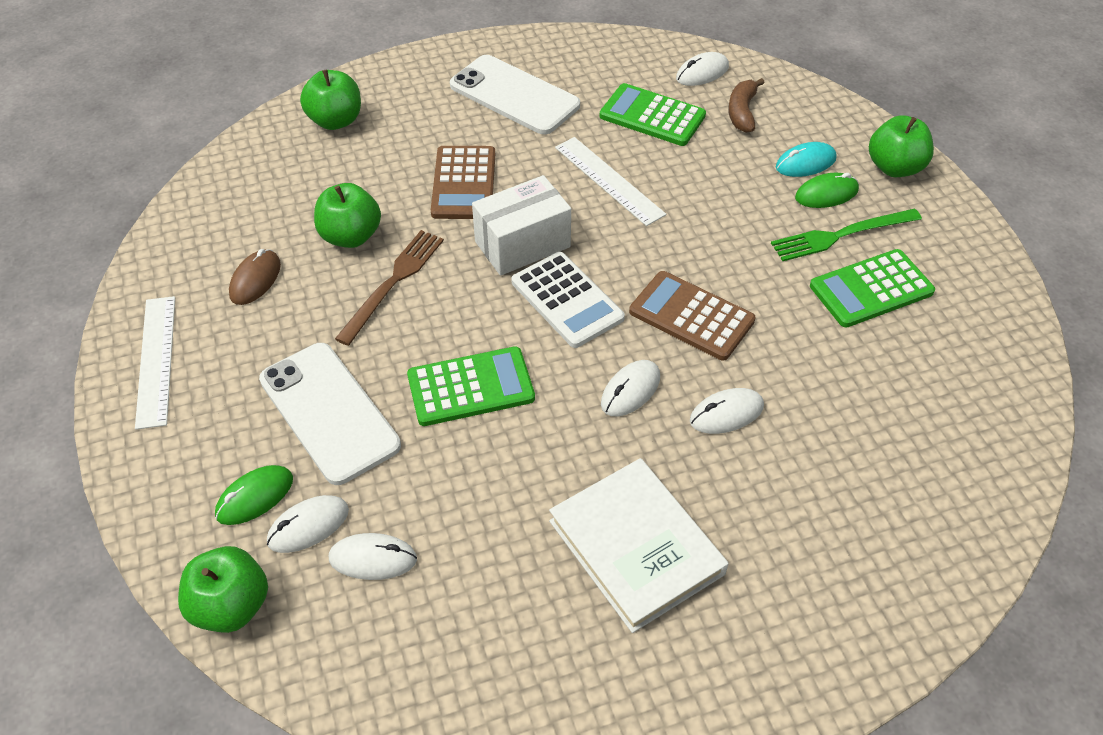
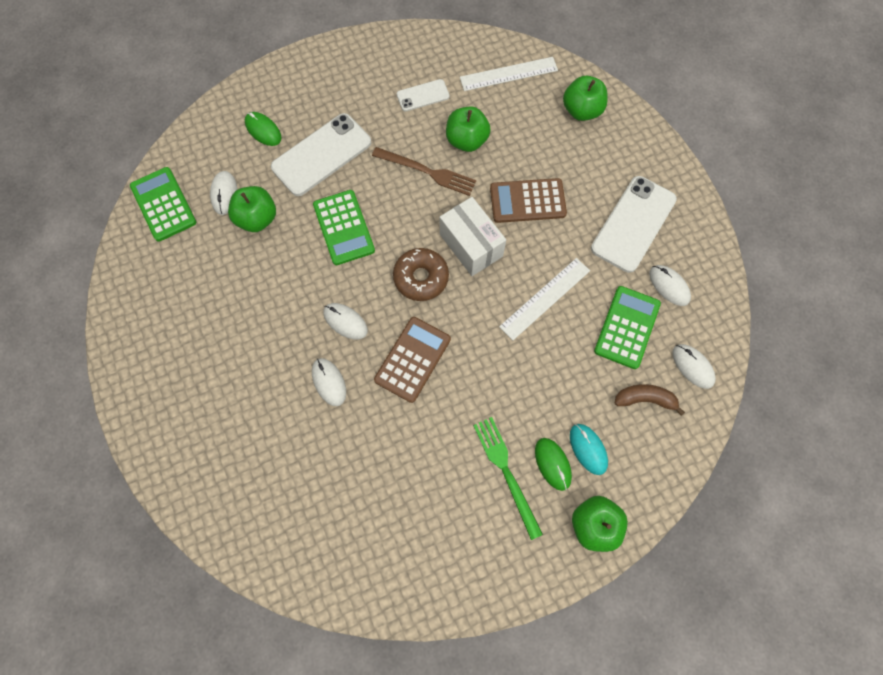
camera: 85 degrees right, 20 degrees up
(156, 360) = (355, 61): white ruler -> white ruler (508, 74)
(231, 606) = (198, 134): green apple -> green apple (257, 218)
(255, 280) = (423, 95): brown mouse -> white phone
(308, 526) = (245, 159): white mouse -> white mouse (669, 286)
(567, 300) = (421, 278): white calculator -> brown donut
(636, 547) = (230, 329): white book -> none
(871, 289) = (450, 491): green calculator -> green calculator (163, 204)

